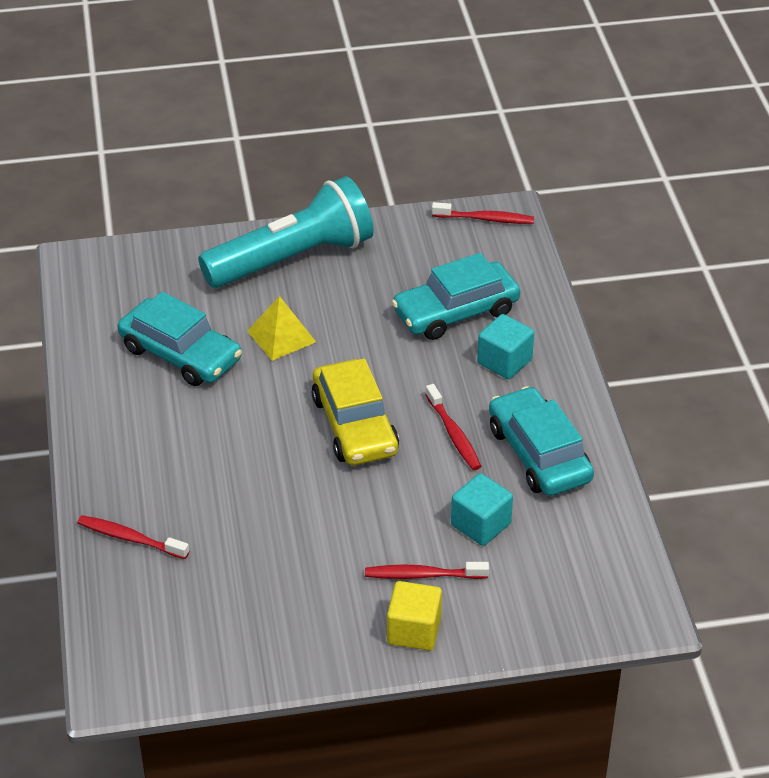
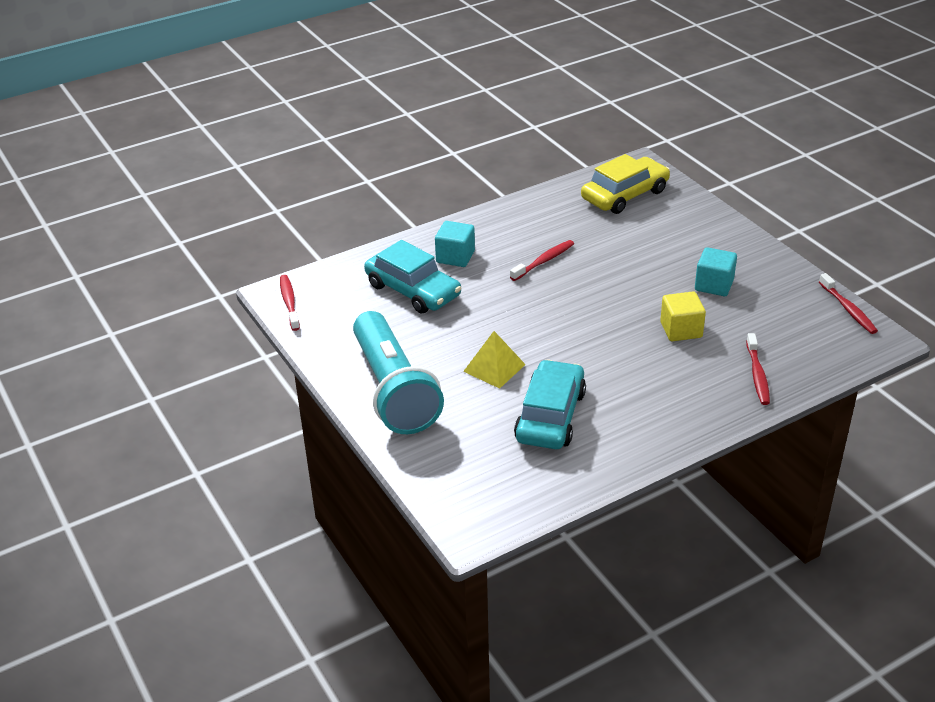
camera: 110 degrees left, 5 degrees down
(293, 259) = (393, 390): turquoise flashlight -> turquoise flashlight turned 150 degrees counterclockwise
(354, 425) = (566, 305): yellow car -> yellow car (625, 195)
(414, 630) = (724, 236): yellow cube -> yellow cube (681, 330)
(423, 575) = (678, 243): red toothbrush -> red toothbrush (848, 309)
(480, 524) = (617, 232): turquoise cube -> turquoise cube (714, 285)
(539, 454) = (537, 224): turquoise car -> none

